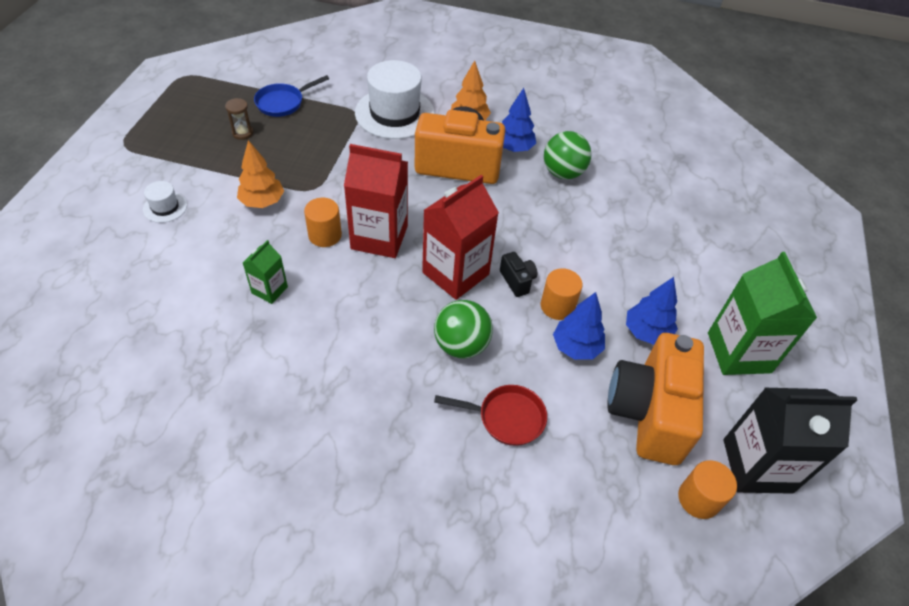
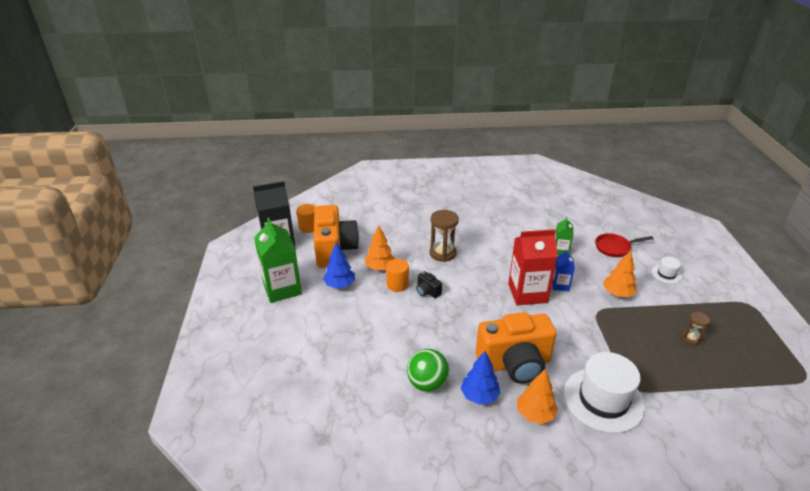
camera: 165 degrees right, 15 degrees down
(283, 103) = (699, 378): blue pan -> none
(325, 235) = (560, 285): orange cylinder -> blue carton
(455, 273) = (467, 286): red carton -> none
(461, 345) = (442, 253): green ball -> brown hourglass
(506, 418) = (405, 232): red pan -> red pan (614, 248)
(576, 347) = (380, 267): blue tree -> orange tree

